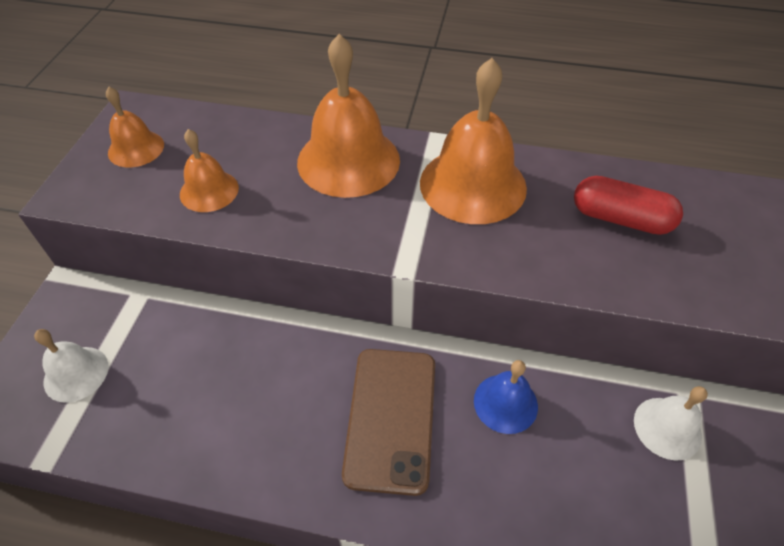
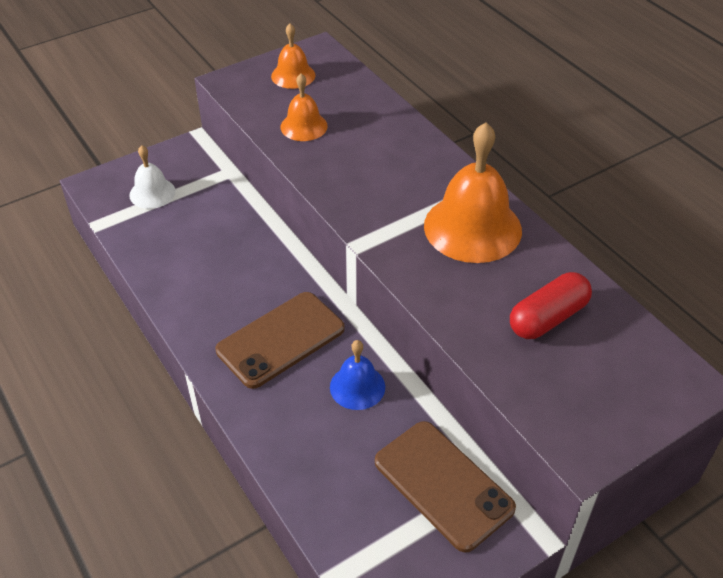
camera: 45 degrees right, 5 degrees down
(348, 160) = (410, 160): orange bell -> none
(620, 219) = (548, 318): red capsule -> red capsule turned 75 degrees clockwise
(667, 428) = (443, 485): white bell -> brown phone

